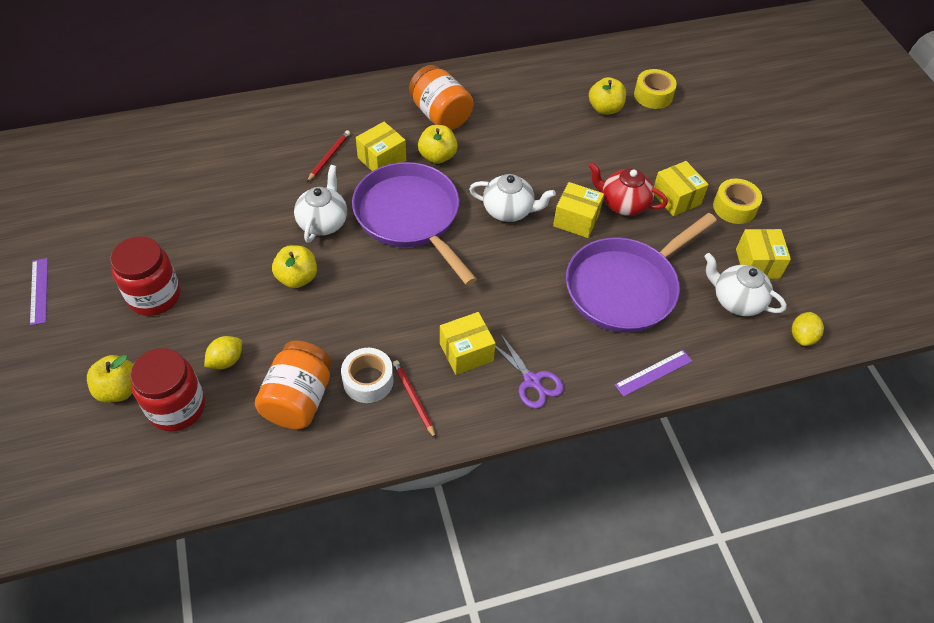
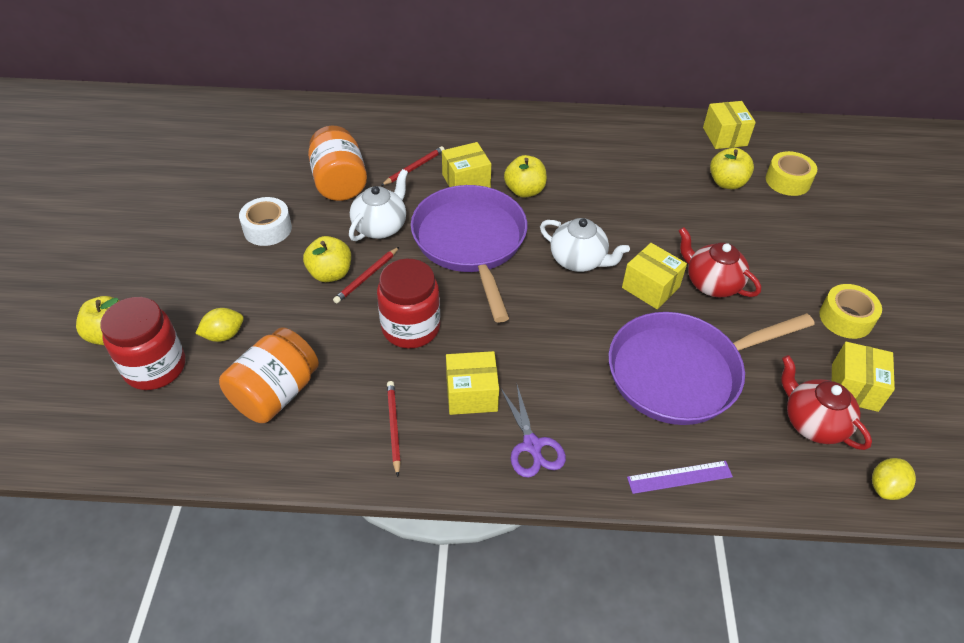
camera: 20 degrees right, 5 degrees down
(39, 291) = (89, 226): purple ruler -> none
(154, 296) = (188, 256): red jar -> red jar (411, 327)
(331, 272) = (367, 276): none -> red pencil
(368, 381) = (354, 394): white tape -> white tape (267, 229)
(440, 115) = (544, 152): orange jar -> orange jar (339, 182)
(676, 198) = (777, 292): yellow box -> yellow box (724, 136)
(736, 300) = (813, 422): white teapot -> red teapot

